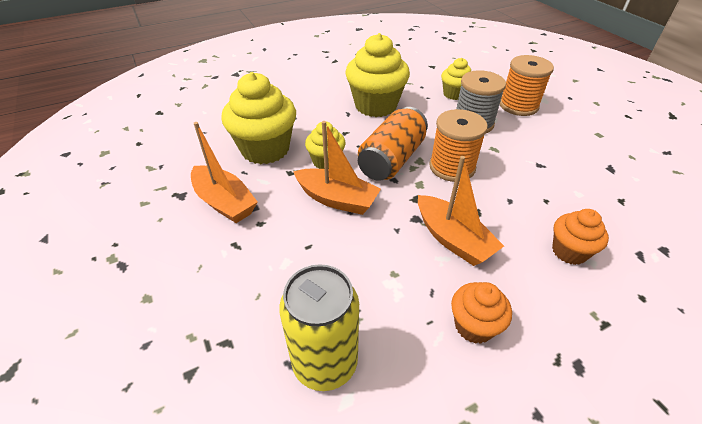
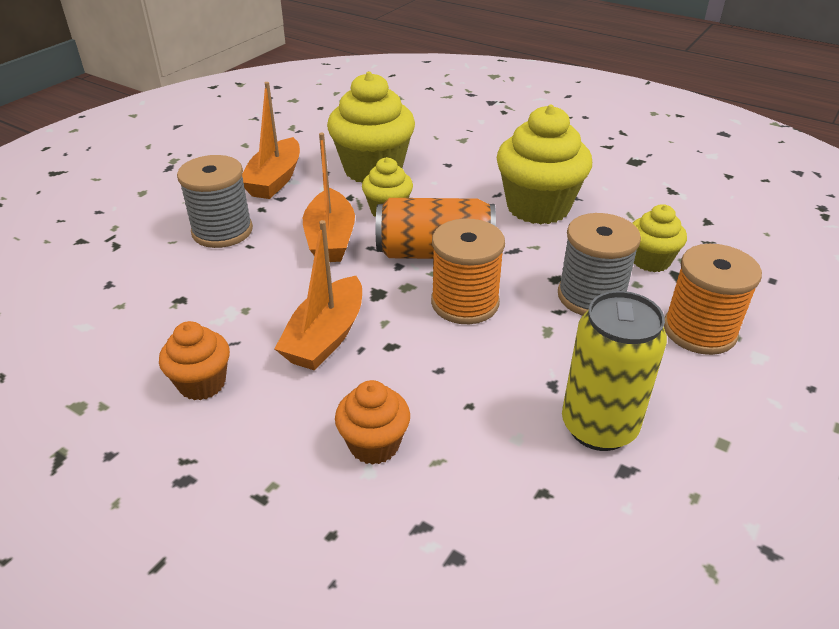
camera: 60 degrees right, 5 degrees down
(273, 256) = (222, 231): none -> grey spool
(325, 363) = (116, 301): yellow can -> yellow can (598, 427)

